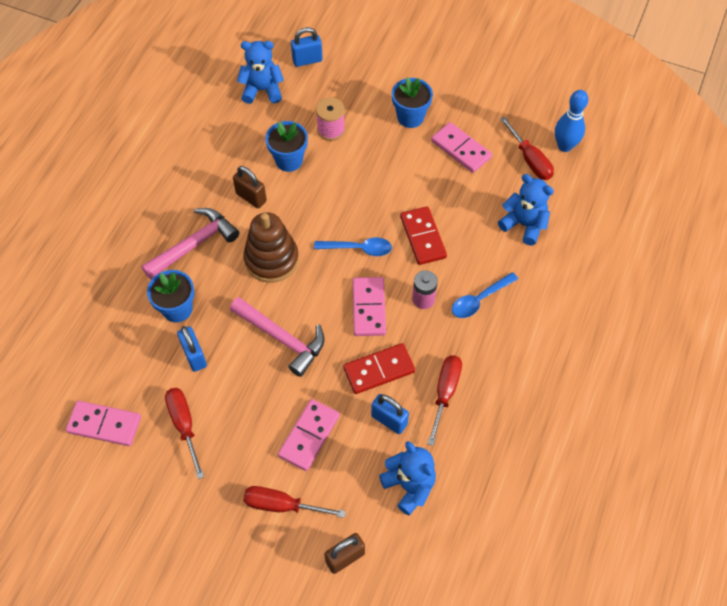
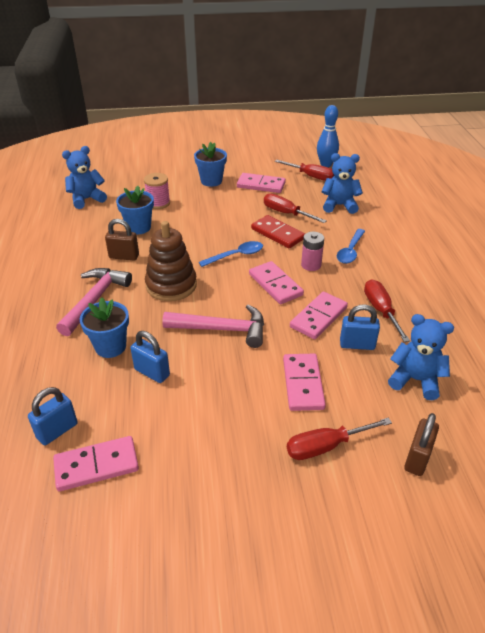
camera: 30 degrees left, 20 degrees down
(184, 426) = (182, 428): red screwdriver -> red screwdriver (286, 213)
(307, 60) = (110, 176): blue padlock -> blue padlock (57, 431)
(379, 370) = (318, 317): red domino -> pink domino

